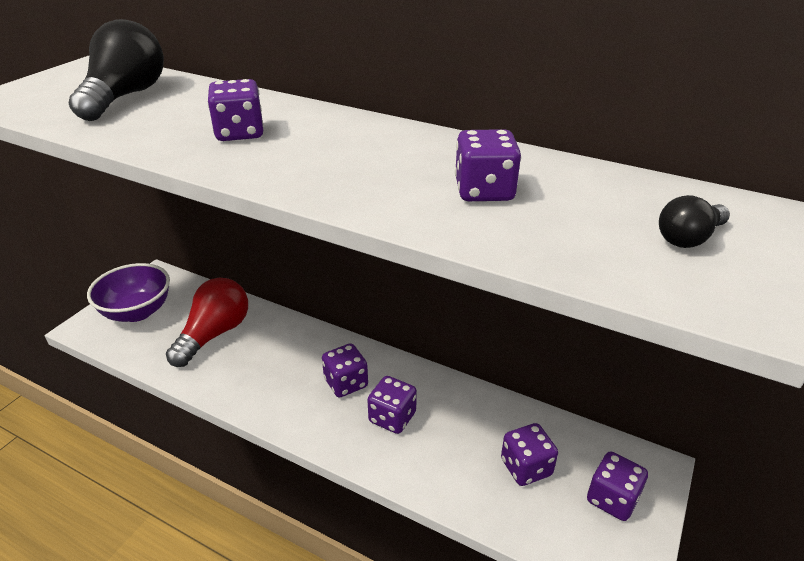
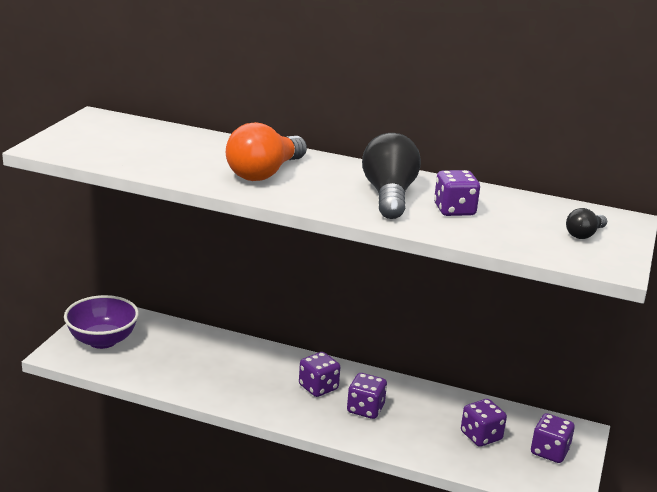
camera: 10 degrees left, 10 degrees down
(125, 97) = (152, 145): black light bulb -> black light bulb (389, 196)
(214, 334) = (185, 356): red light bulb -> none
(240, 133) = (264, 173): purple dice -> orange light bulb

